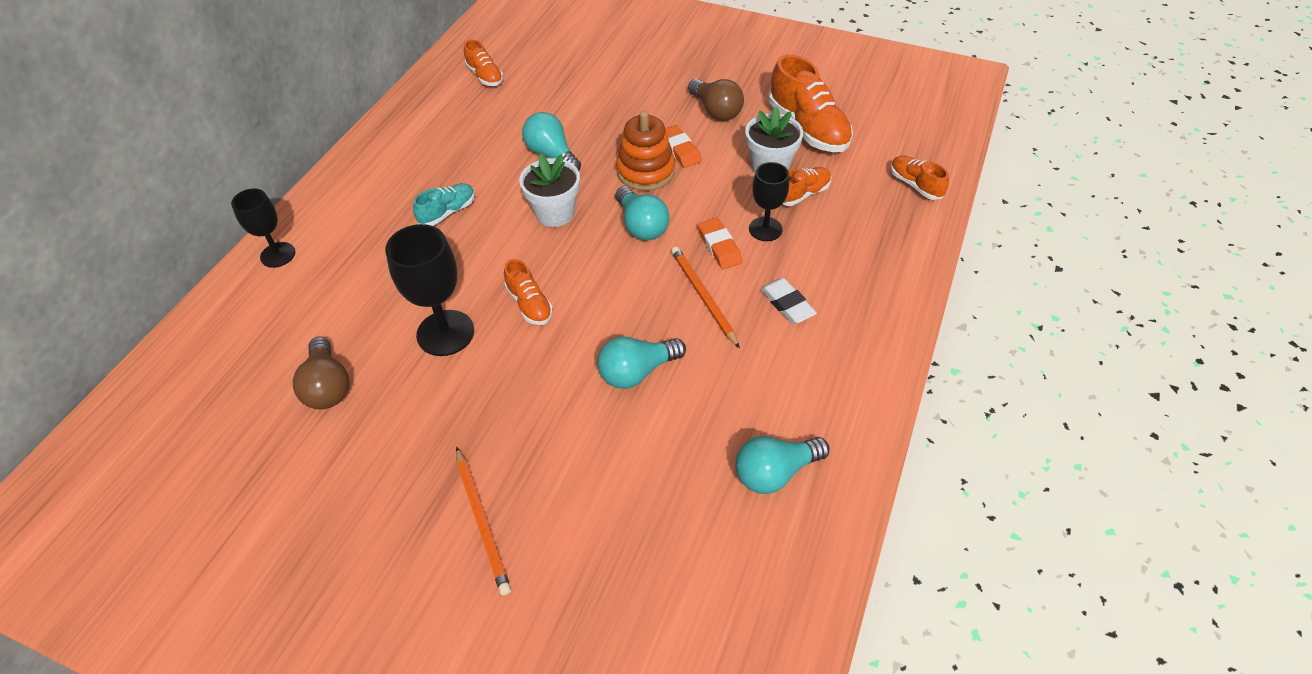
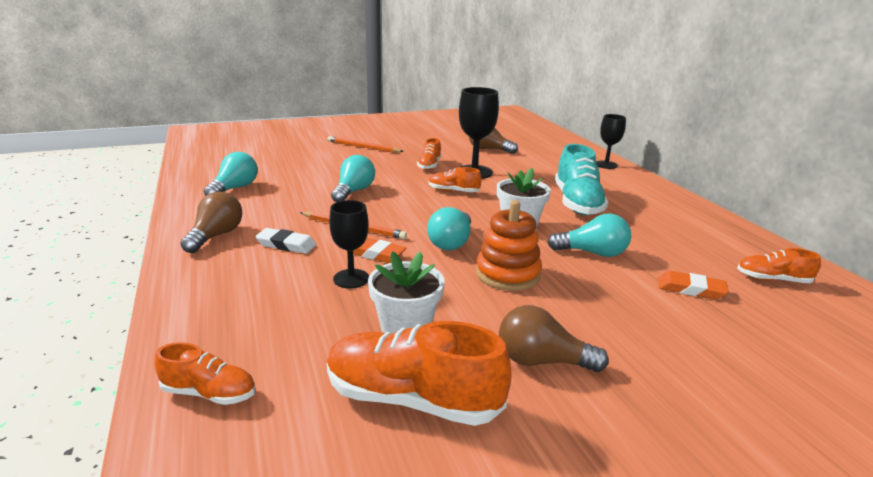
camera: 135 degrees right, 25 degrees down
(448, 212) = (577, 203): turquoise shoe -> turquoise shoe, size x1.84
(641, 226) = (451, 242): turquoise light bulb -> turquoise light bulb turned 90 degrees counterclockwise
(680, 149) = (510, 303): orange eraser -> orange eraser (690, 289)
(802, 194) = (344, 320): orange shoe -> orange shoe (429, 165)
(847, 359) = (216, 236): none -> brown light bulb

